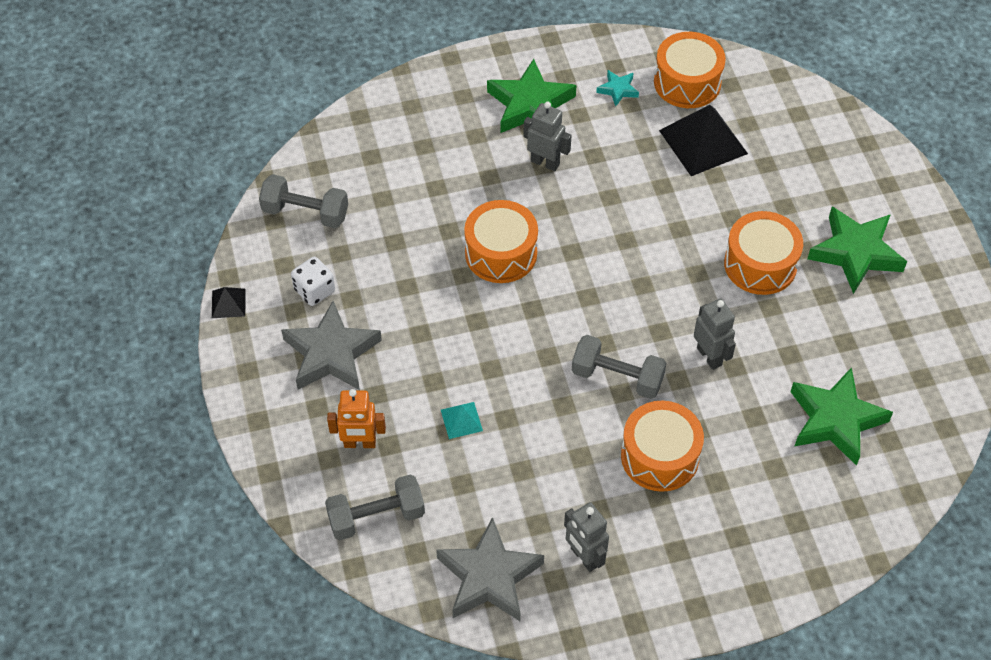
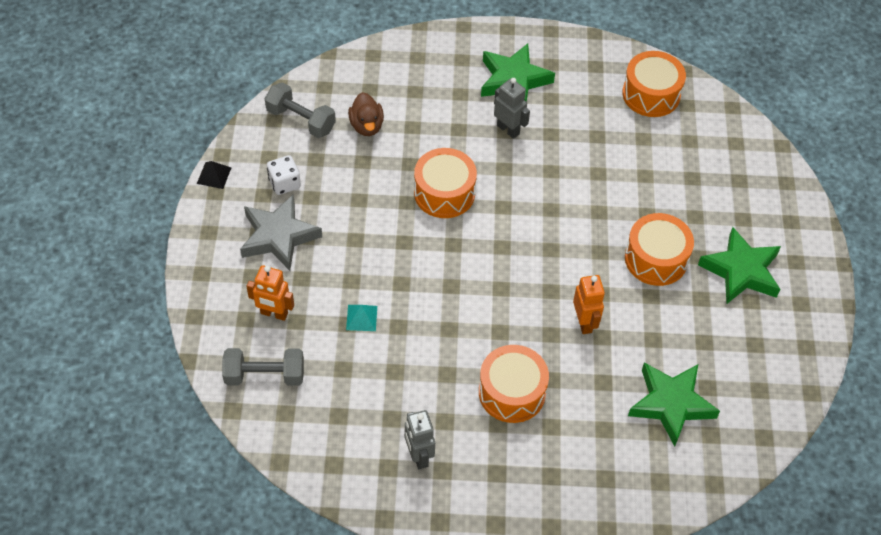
camera: 15 degrees right, 0 degrees up
(384, 199) = (366, 126): none -> brown duck
(489, 577) = (336, 449): grey star -> none
(617, 377) = (501, 318): grey dumbbell -> none
(618, 90) = (590, 86): turquoise star -> none
(703, 142) = (646, 146): black pyramid -> none
(709, 356) = (584, 322): grey robot -> orange robot

